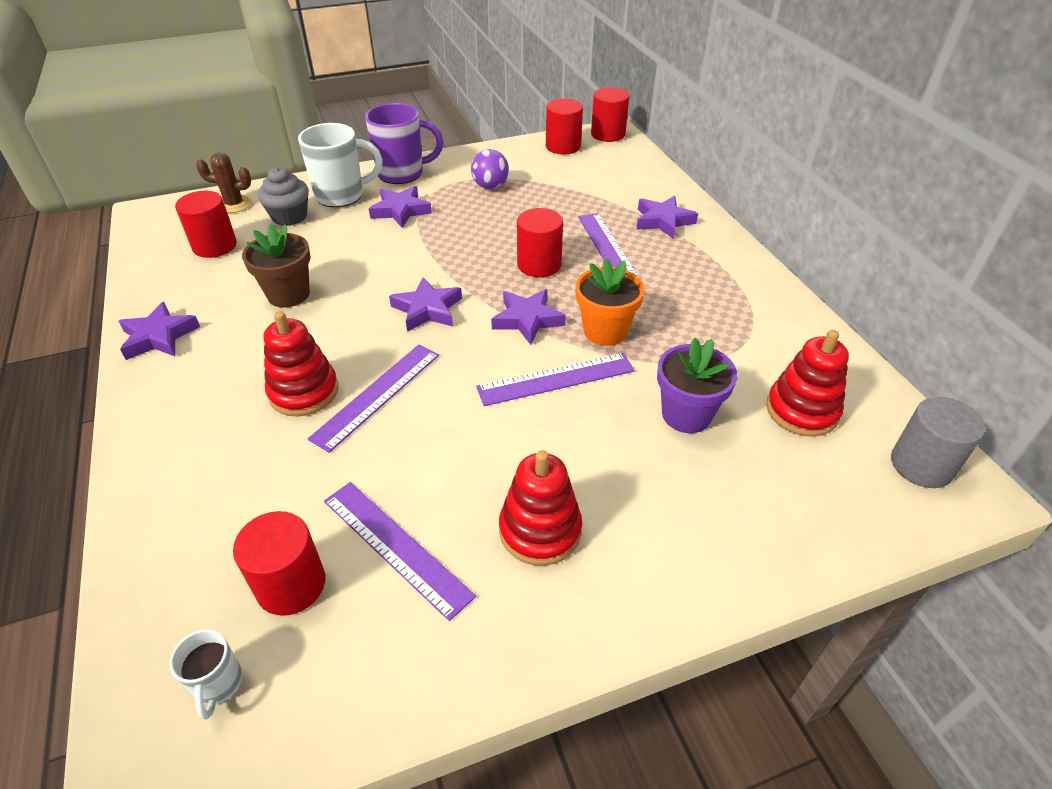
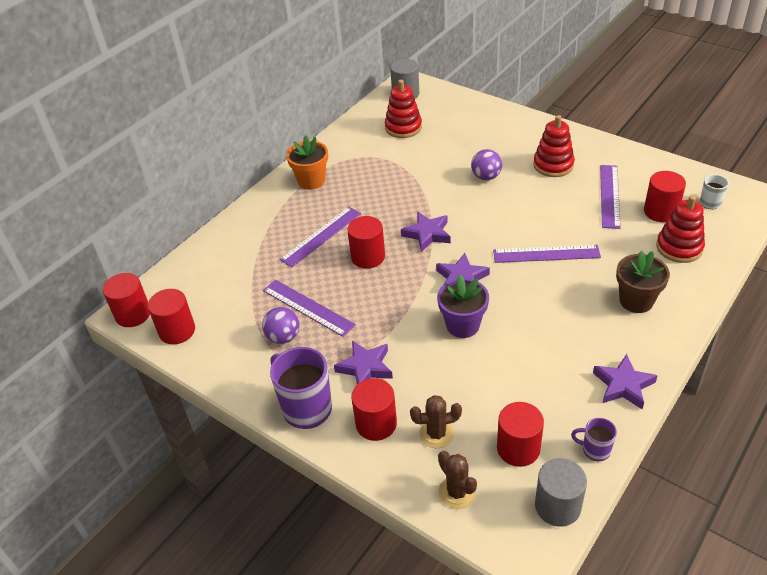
camera: 120 degrees left, 0 degrees up
(146, 281) = (595, 450): none -> purple mug
(149, 239) = (557, 506): none -> grey cylinder
(288, 294) = (518, 354): brown flower pot -> brown flower pot (636, 301)
(289, 216) = (436, 434): grey cupcake -> brown cactus
(304, 392) = (577, 282): red stacking toy -> red stacking toy (679, 247)
(341, 195) = (376, 423): white mug -> red cylinder
(556, 379) = (463, 201): purple ruler -> purple ruler (308, 307)
(587, 431) = (486, 177): none -> purple ball
(605, 331) = (407, 202): orange flower pot -> orange flower pot (311, 181)
(663, 221) = (264, 227): purple star -> none
(686, 415) = (442, 155): purple flower pot -> purple flower pot (462, 325)

